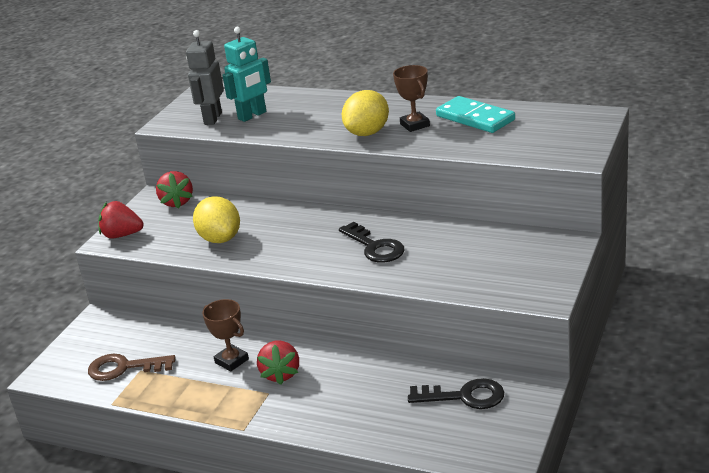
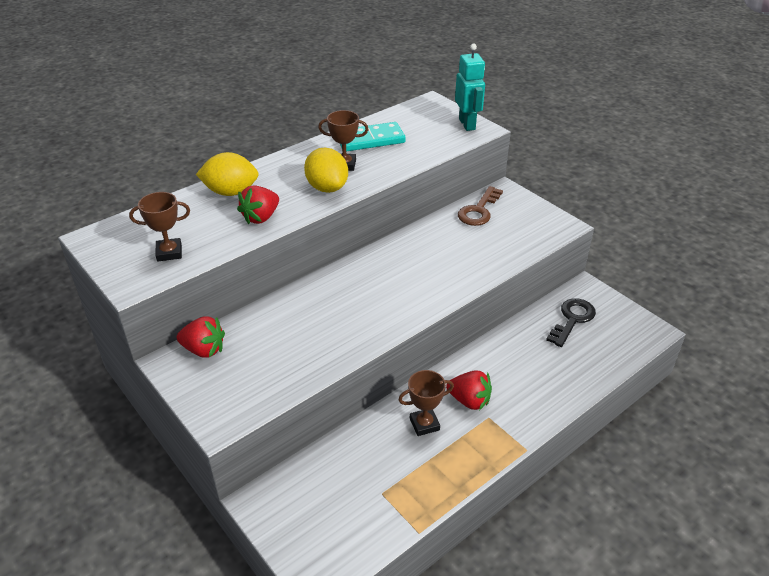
camera: 65 degrees left, 10 degrees up
(122, 235) = (221, 408): red strawberry -> red strawberry (261, 217)
(124, 368) = (368, 505): brown key -> brown key (479, 210)
(212, 118) = (169, 252): grey robot -> brown trophy
(220, 239) = (311, 344): yellow lemon -> yellow lemon (231, 192)
(252, 115) = (201, 229): turquoise robot -> turquoise robot (467, 124)
(375, 247) = (423, 267): black key -> none

